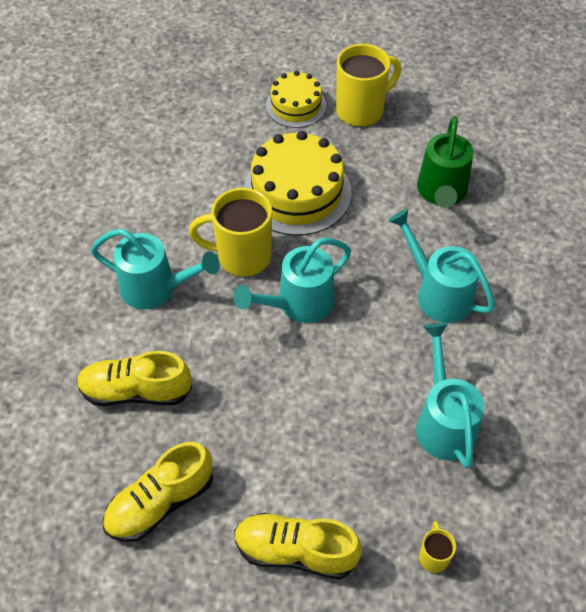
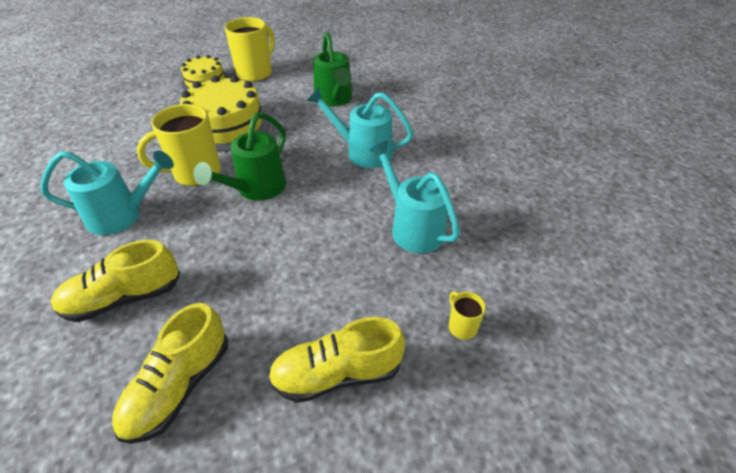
camera: 25 degrees left, 10 degrees down
(298, 304) = (256, 189): turquoise watering can -> green watering can

